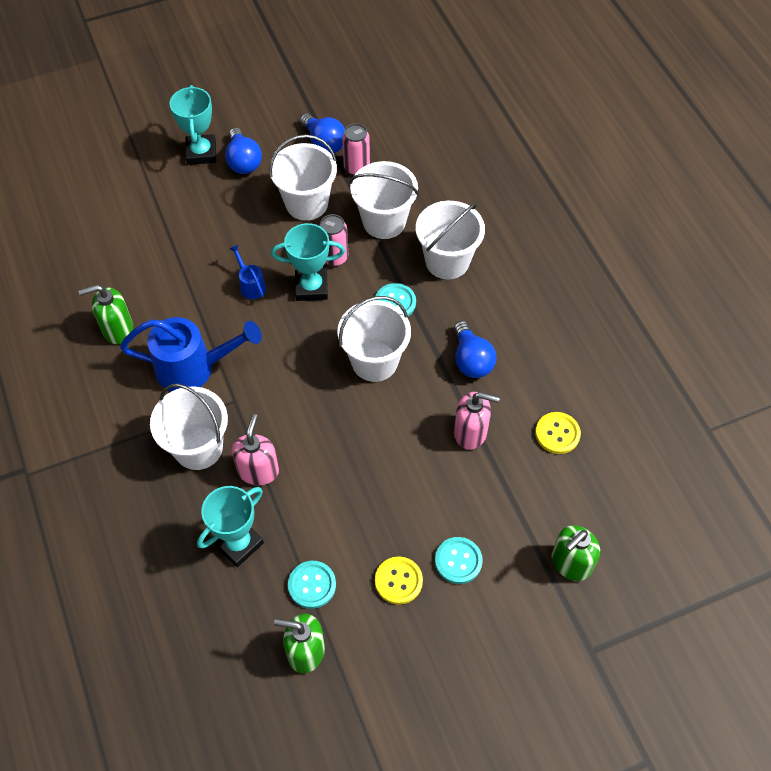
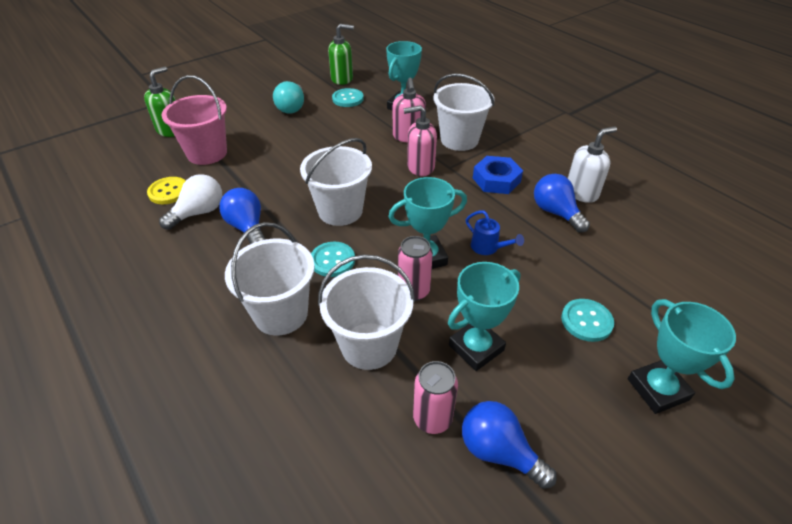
camera: 165 degrees right, 15 degrees down
(117, 329) = (581, 192): green soap dispenser -> white soap dispenser
(193, 368) = (496, 180): blue watering can -> blue nut
(243, 161) = (593, 390): blue light bulb -> blue light bulb (555, 212)
(306, 203) = (476, 348): white bucket -> turquoise trophy
(398, 581) = (292, 107): yellow button -> turquoise light bulb
(458, 561) = (252, 120): turquoise button -> turquoise button (586, 321)
(470, 432) = (246, 180): pink soap dispenser -> pink soap dispenser (420, 167)
(518, 497) = (207, 153): none -> pink bucket
(521, 392) = (199, 213): none -> white light bulb

